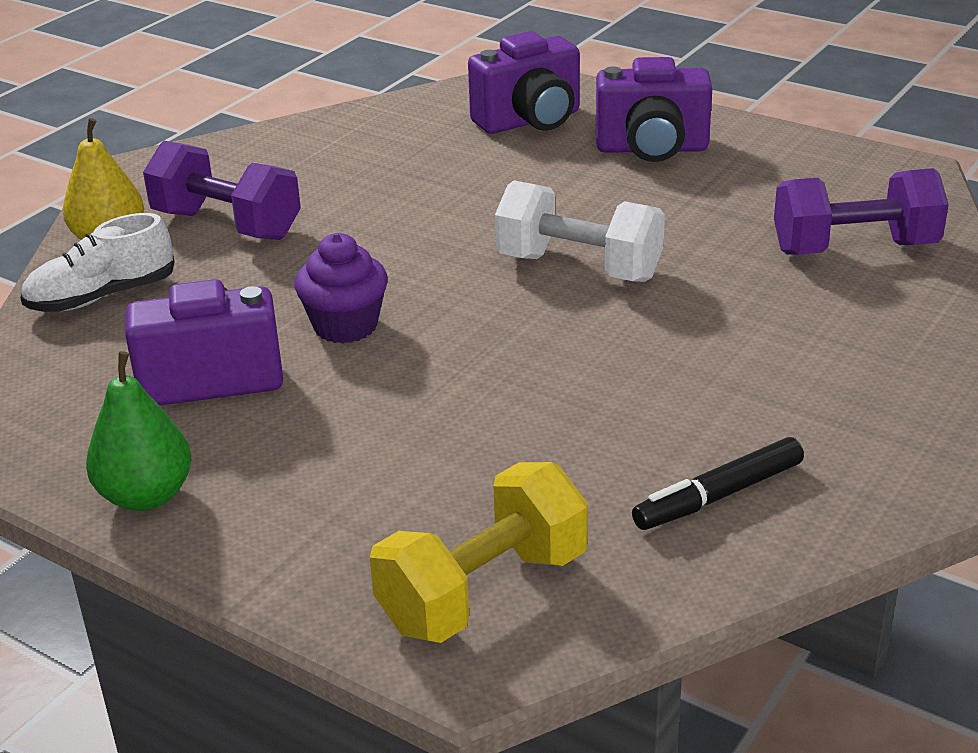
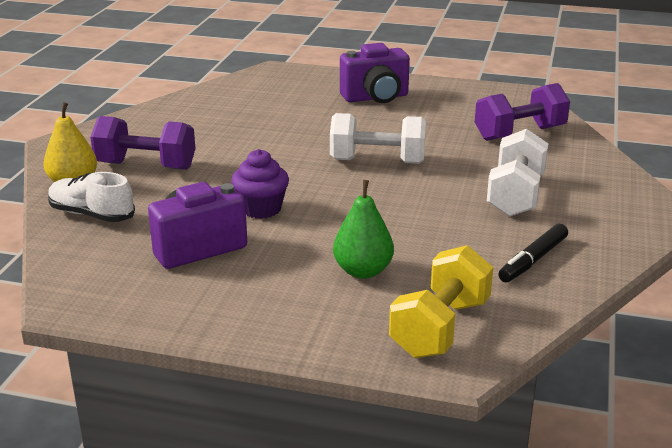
camera: 20 degrees left, 5 degrees down
(102, 297) = (92, 214): white shoe -> white shoe turned 75 degrees clockwise
(146, 496) = (202, 316): green pear -> green pear (363, 271)
(530, 121) = (295, 91): purple camera -> none
(769, 367) = (515, 195): none -> white dumbbell

